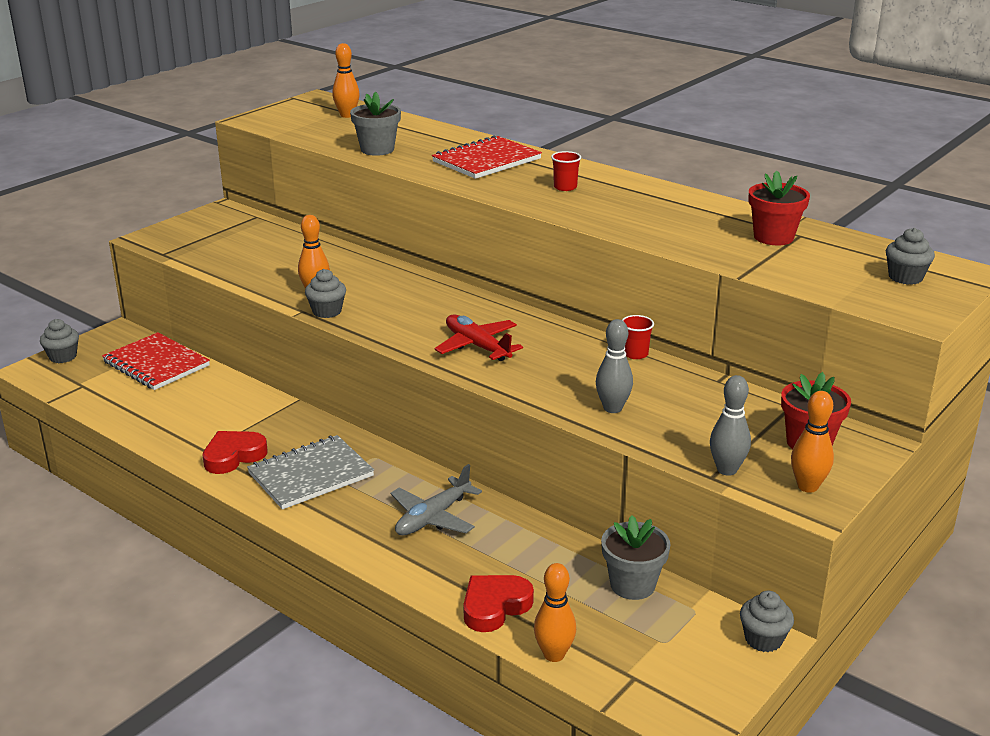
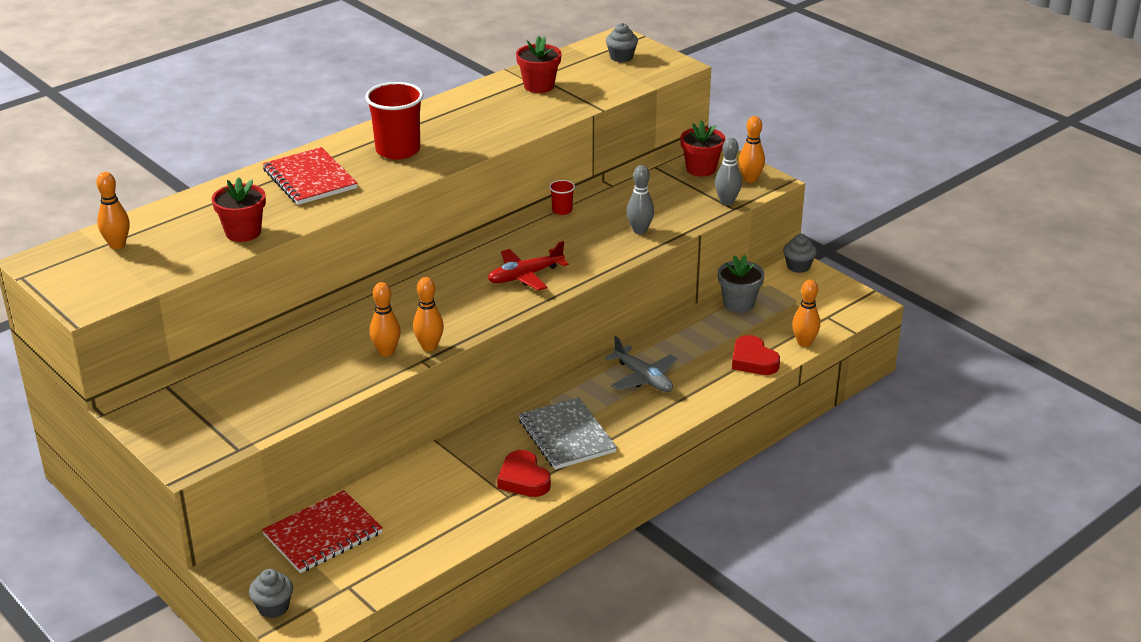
camera: 80 degrees left, 5 degrees up
(327, 311) = (429, 347): grey cupcake -> orange bowling pin
(377, 149) = (243, 232): grey flower pot -> red flower pot
(565, 187) = (398, 150): red cup -> red cup, size x2.12

